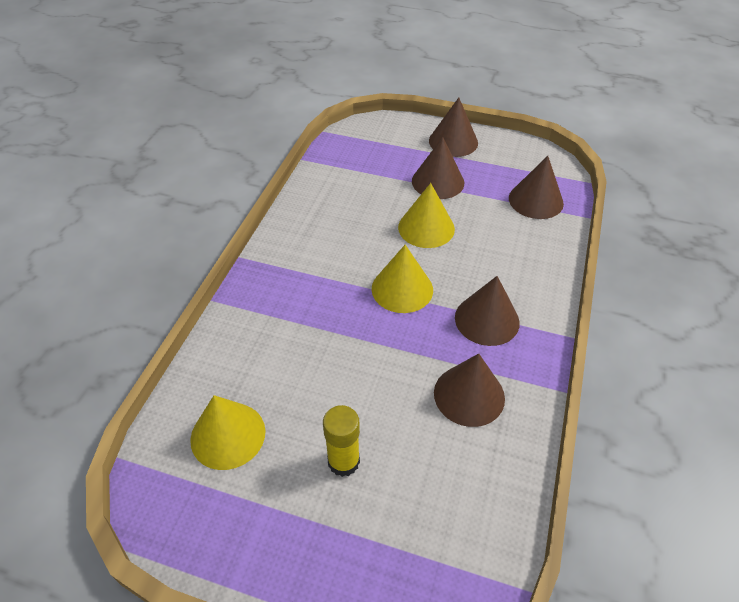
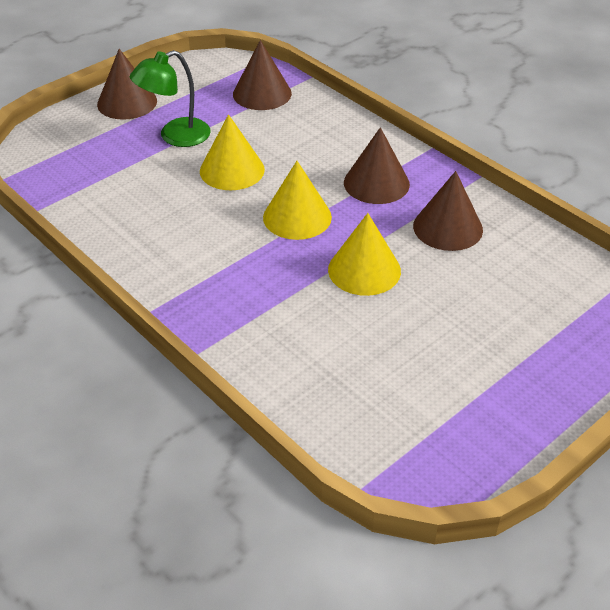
camera: 60 degrees left, 5 degrees down
(228, 435) = (383, 398): yellow cone -> yellow cone (364, 270)
(343, 461) = (464, 328): yellow glue stick -> none
(438, 182) = (175, 136): brown cone -> green lamp

